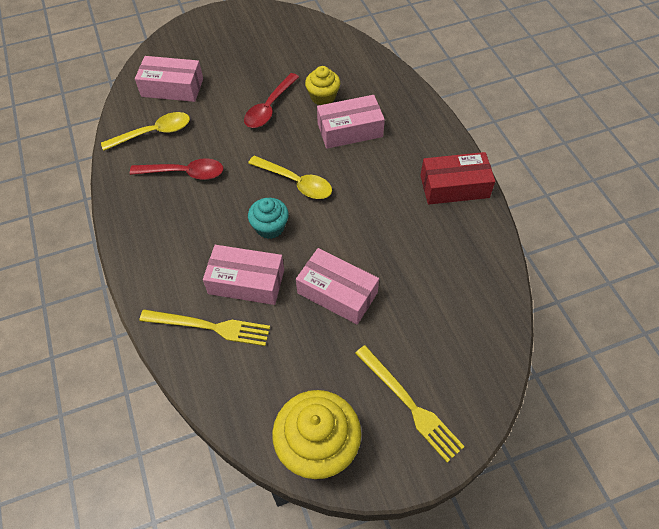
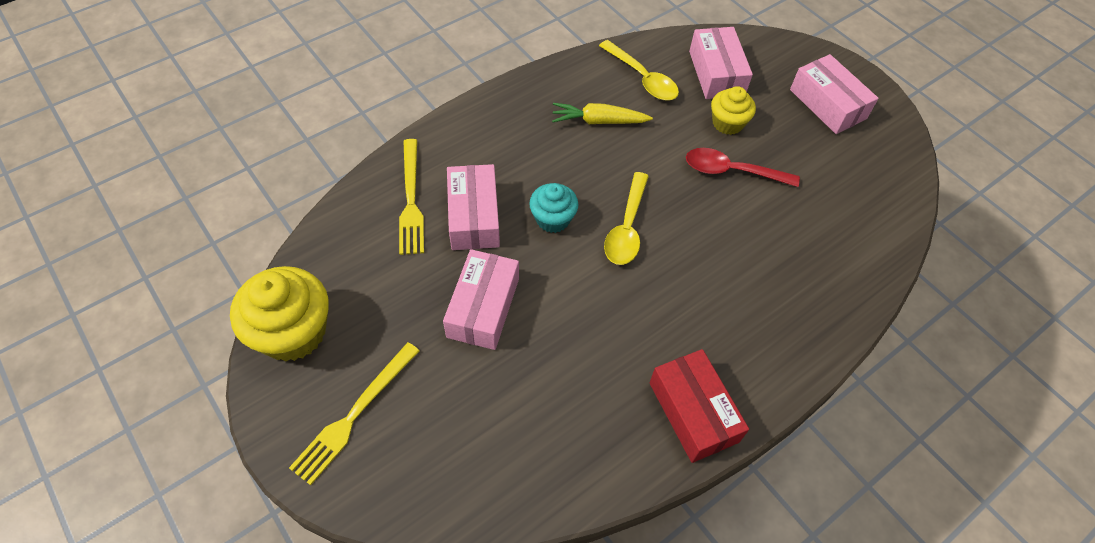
camera: 70 degrees right, 0 degrees up
(185, 173) = (598, 121): red spoon -> yellow carrot
(323, 97) = (779, 222): yellow cupcake -> yellow cupcake (727, 123)
(350, 130) = (736, 265): pink box -> pink box (827, 104)

